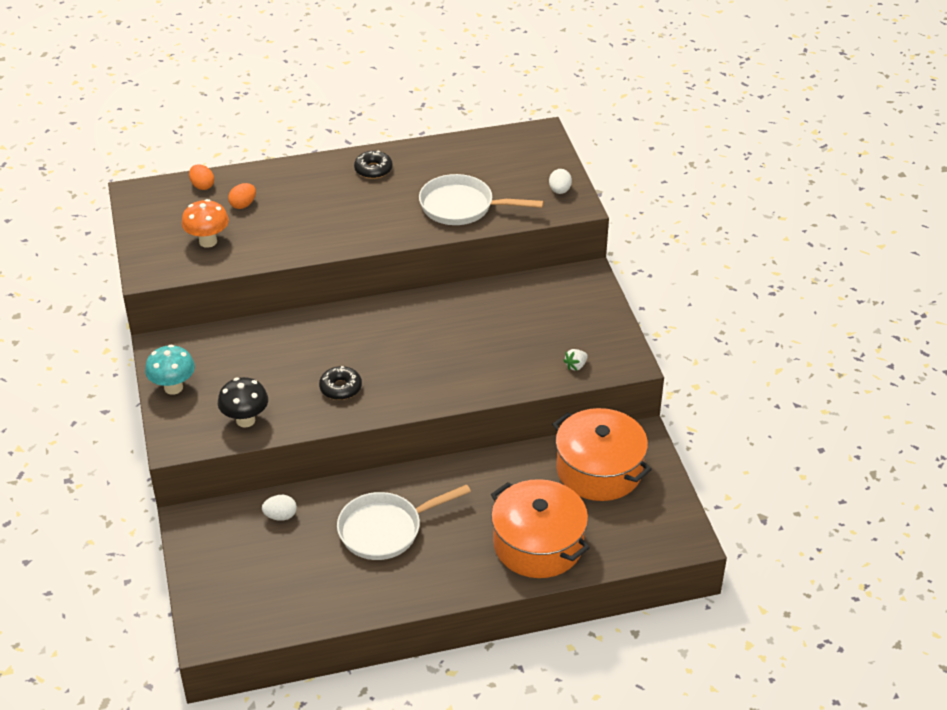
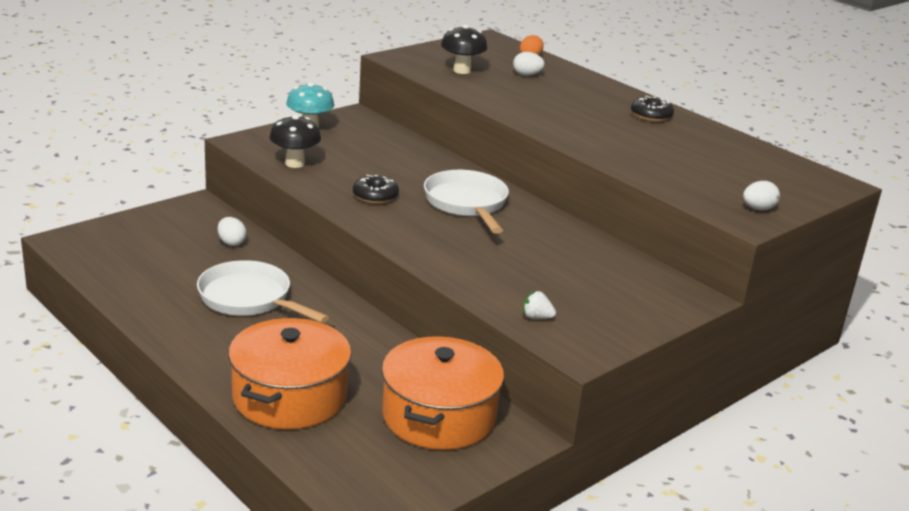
camera: 60 degrees right, 15 degrees down
(208, 241) = (462, 70): orange mushroom -> black mushroom
(243, 205) = (527, 75): orange egg -> white egg
(462, 207) = (656, 163): white pan -> white pan (467, 204)

